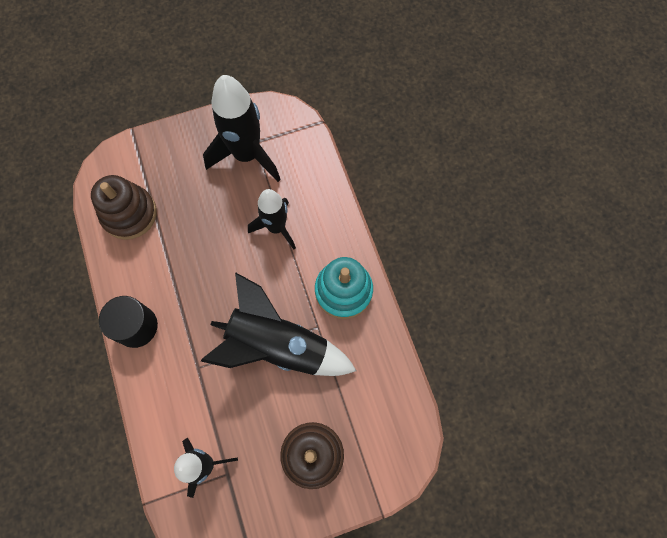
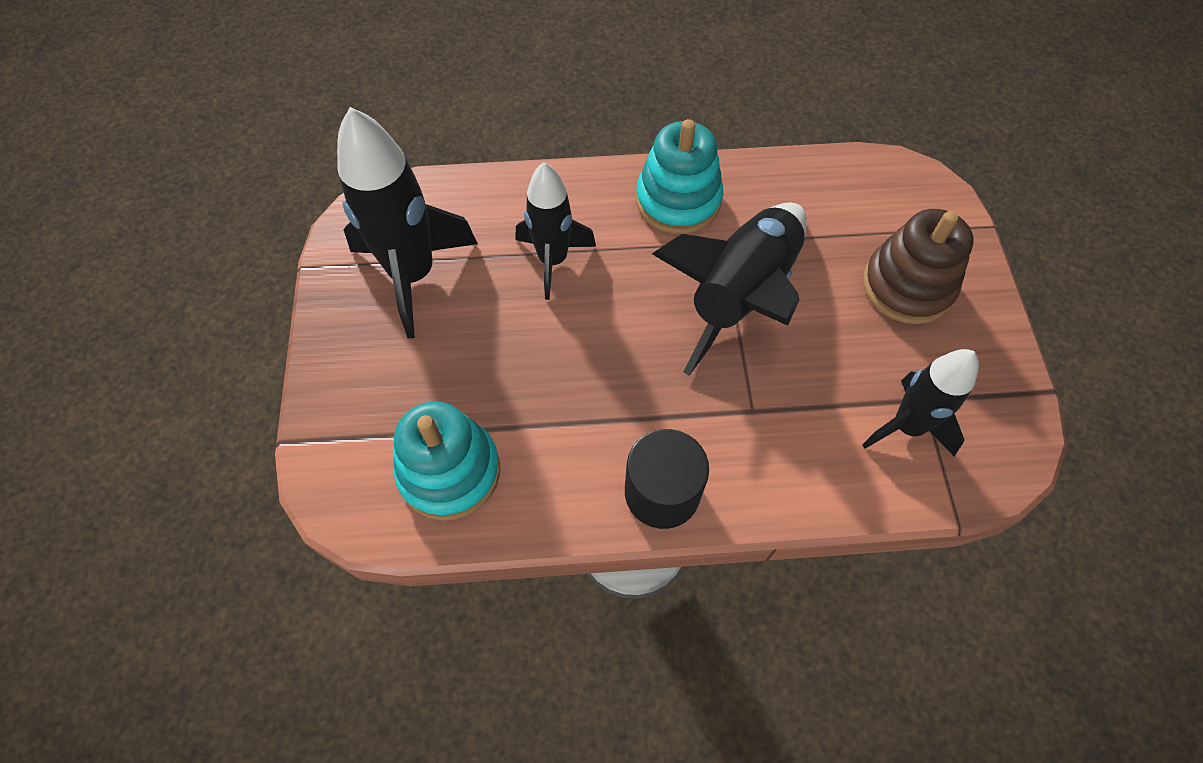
camera: 75 degrees left, 10 degrees down
(129, 214) = (449, 471): brown stacking toy -> turquoise stacking toy

